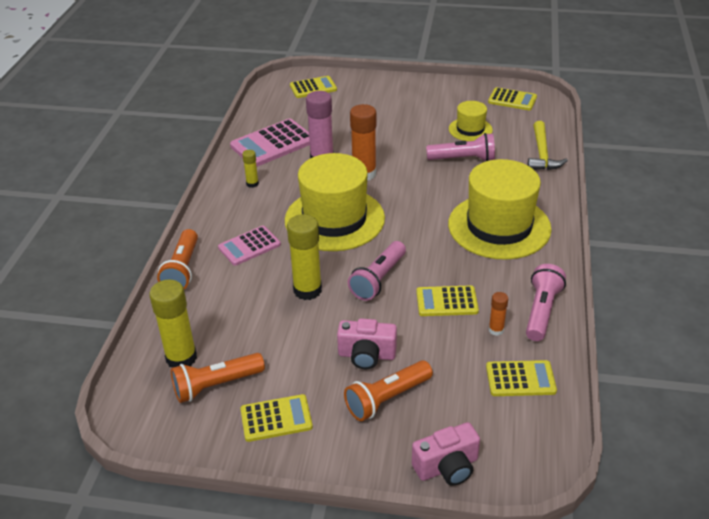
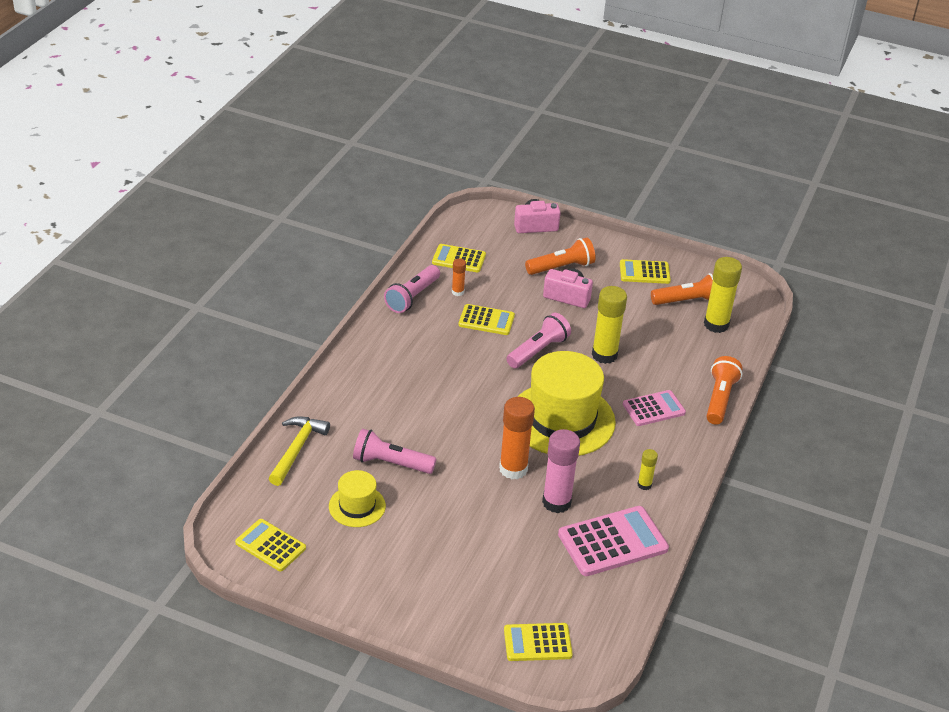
camera: 170 degrees left, 0 degrees up
(499, 226) = (401, 375): yellow hat -> none

